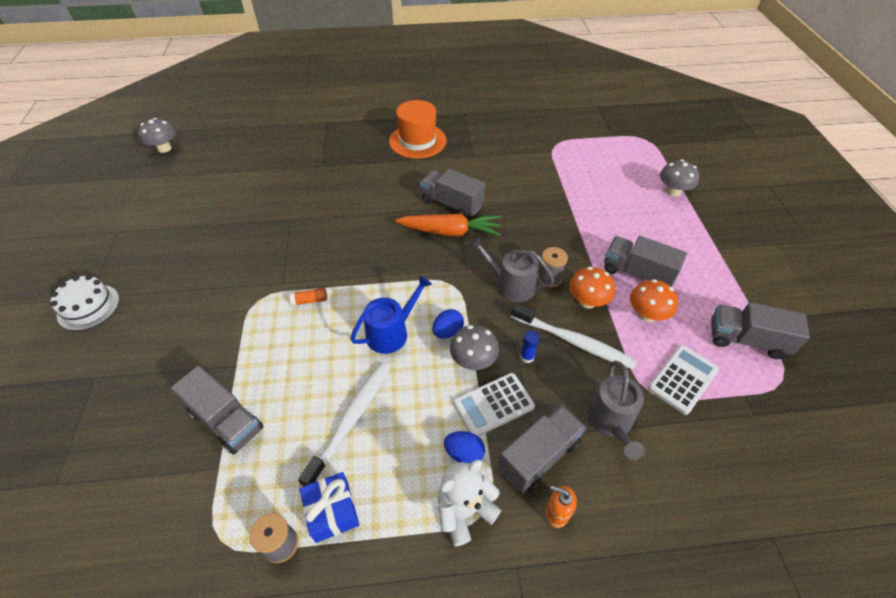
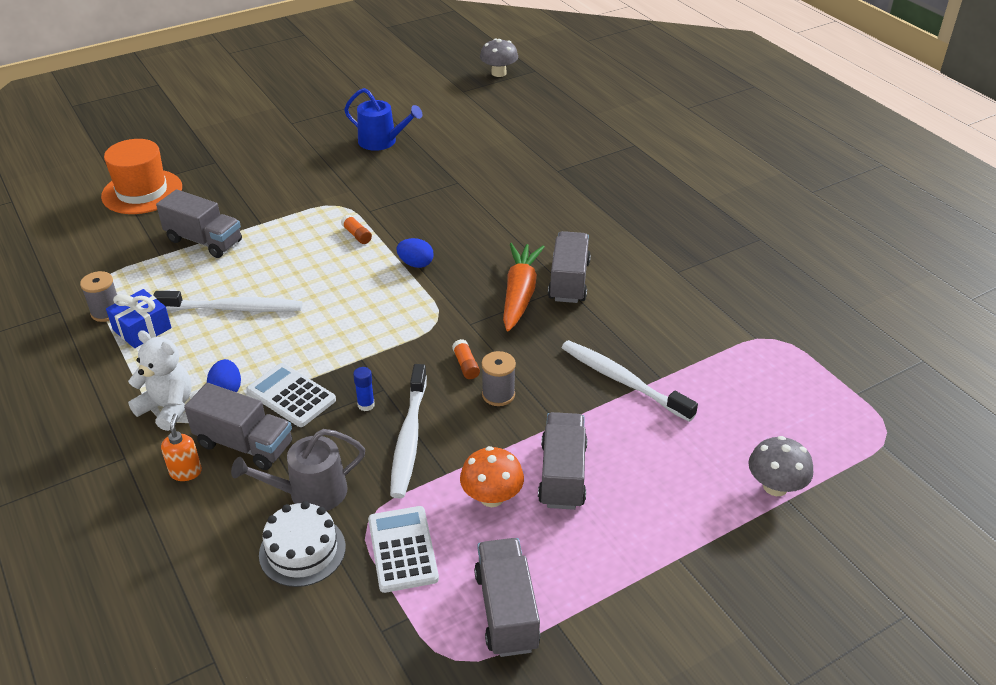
camera: 65 degrees right, 10 degrees down
(88, 307) = (281, 127): white cake -> white cake (302, 550)
(226, 420) = (204, 241): grey truck -> grey truck turned 75 degrees counterclockwise
(391, 332) = (346, 299): blue watering can -> blue watering can (382, 141)
(417, 141) = (664, 219): orange hat -> orange hat (142, 192)
(448, 332) = (368, 337): blue egg -> blue egg (416, 264)
(450, 232) = (520, 294): orange carrot -> orange carrot turned 150 degrees counterclockwise
(473, 360) = (340, 366): grey mushroom -> none
(510, 285) = (466, 365): grey watering can -> orange glue stick
(563, 216) = (623, 381): none -> white toothbrush
(587, 301) = (480, 436): orange mushroom -> none
(683, 379) = (402, 549): white calculator -> white calculator turned 120 degrees counterclockwise

